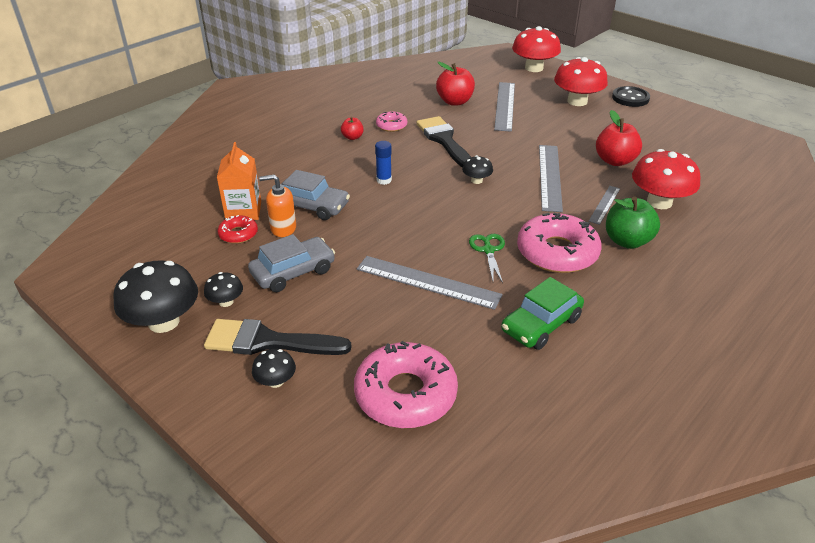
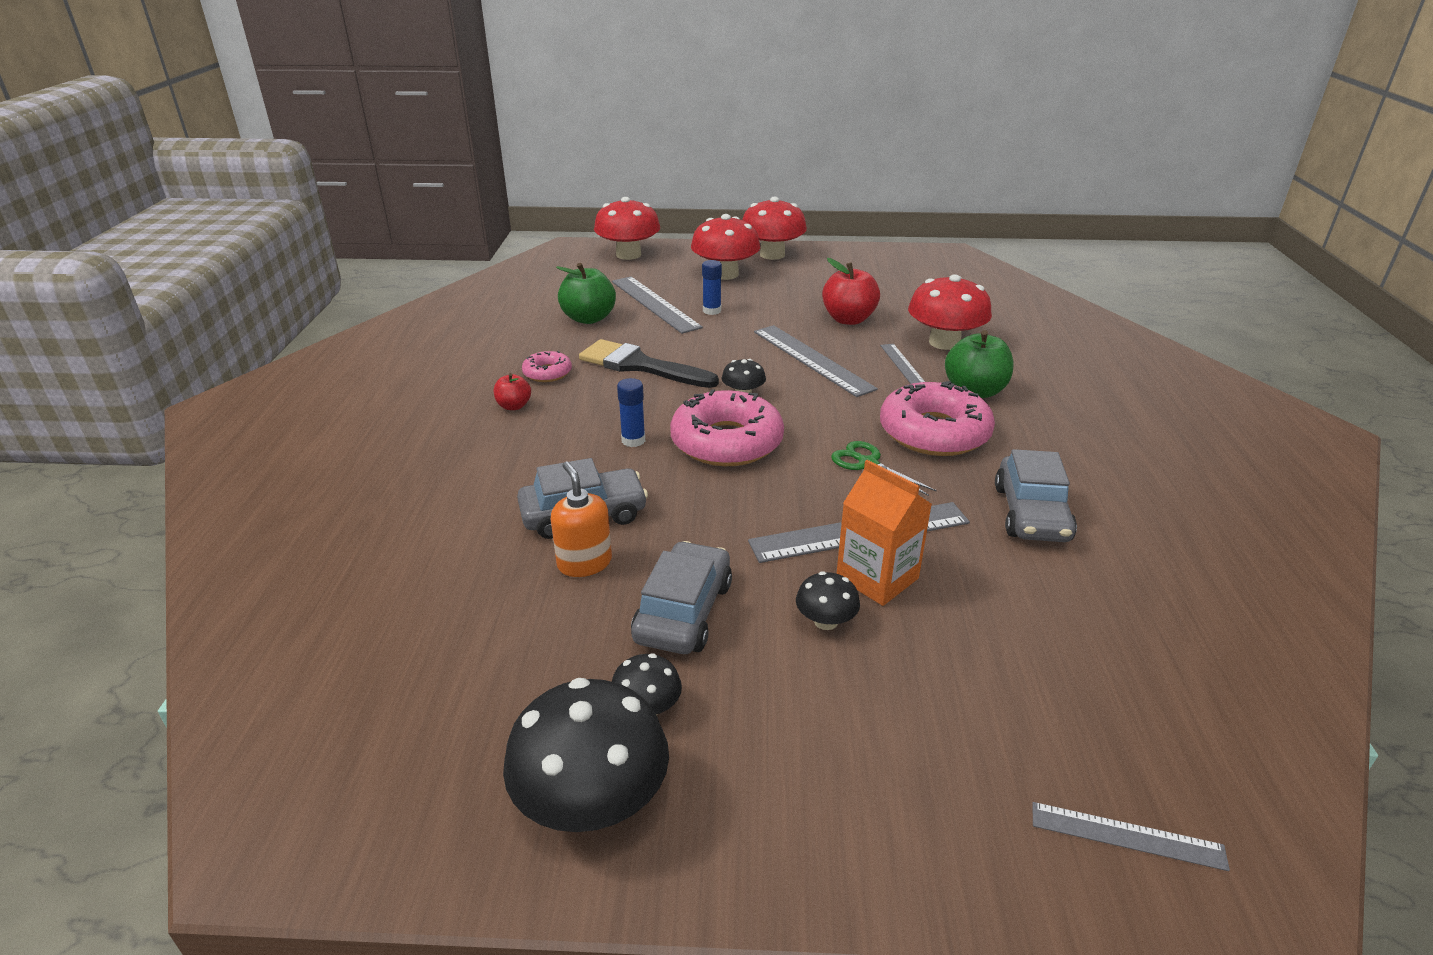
camera: 40 degrees left, 5 degrees down
(238, 234) = (527, 604): red donut -> none
(243, 211) = (489, 569): orange carton -> orange carton (877, 578)
(269, 341) = (787, 722): black brush -> none
(276, 381) = (874, 768): black mushroom -> black mushroom (825, 621)
(283, 228) = (584, 563): orange soap dispenser -> orange soap dispenser turned 105 degrees clockwise
(337, 480) = (1127, 836): none -> grey ruler
(405, 394) = (1031, 674): pink donut -> pink donut (726, 442)
(455, 101) = (588, 318): red apple -> green apple
(533, 122) = (712, 311): none -> blue glue stick
(541, 324) = (1031, 513): green car -> grey car
(630, 98) = (772, 255): black button -> red mushroom

